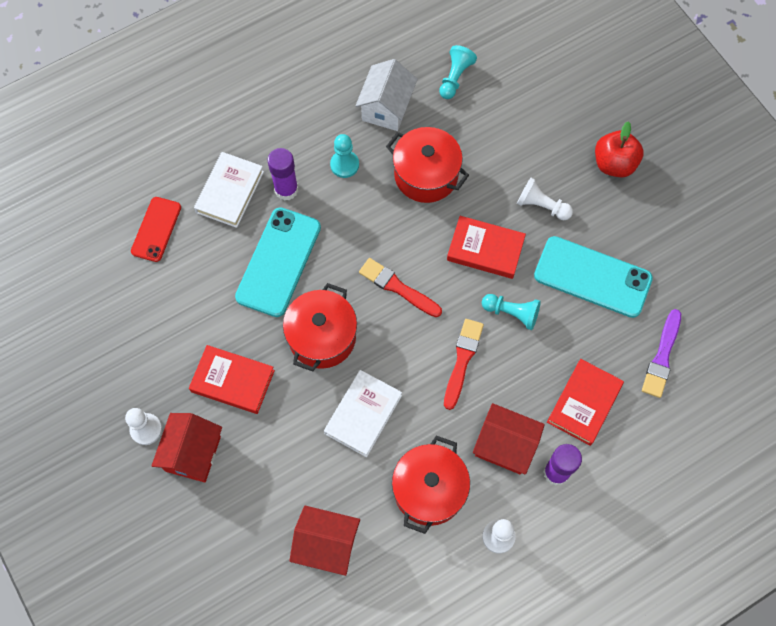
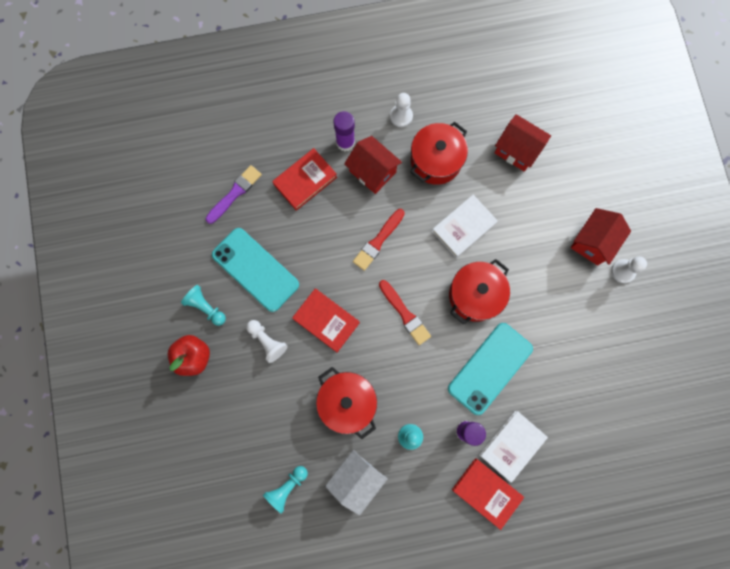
camera: 160 degrees left, 10 degrees up
(156, 229) = (580, 433): red phone -> none
(232, 381) = (551, 285): red book -> red book (486, 492)
(512, 313) = (327, 263): turquoise pawn -> turquoise pawn (206, 307)

